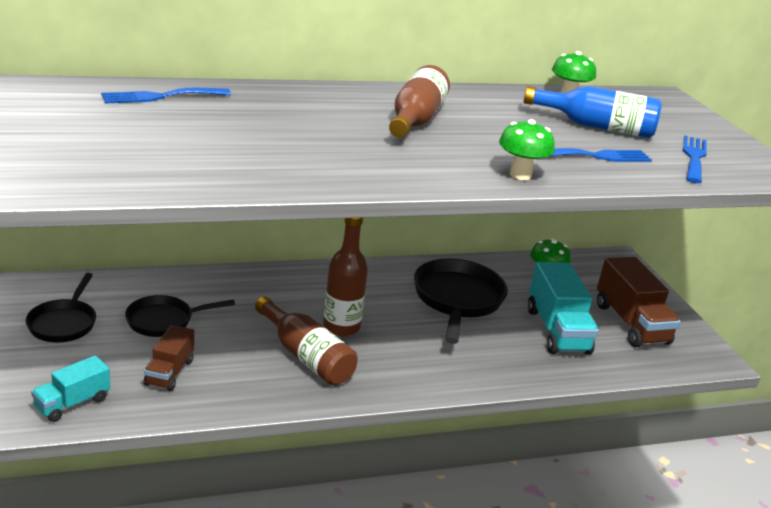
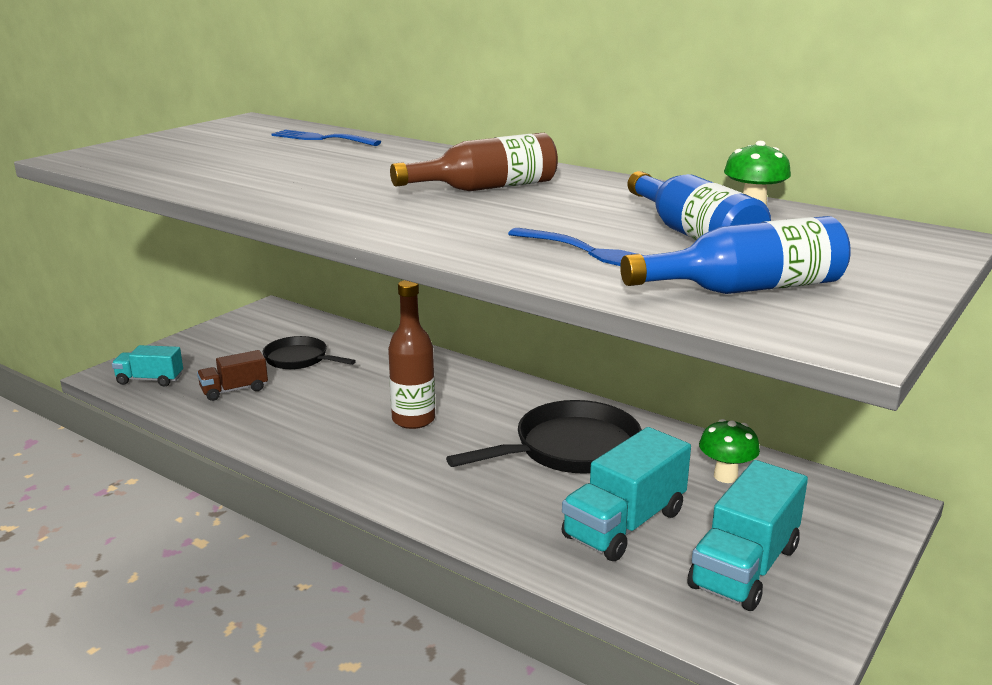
camera: 55 degrees right, 5 degrees down
(64, 323) = (241, 335): black pan -> none
(306, 356) = (341, 425): brown bottle -> none
(520, 175) = (445, 241): green mushroom -> none
(630, 323) = (744, 567): brown truck -> turquoise truck
(694, 157) = (745, 289): blue fork -> blue bottle

